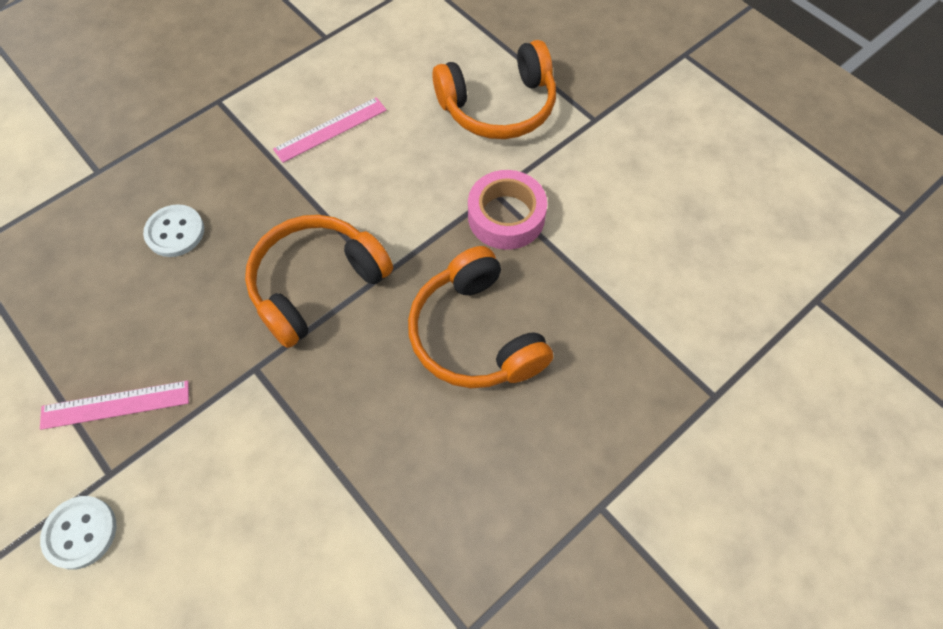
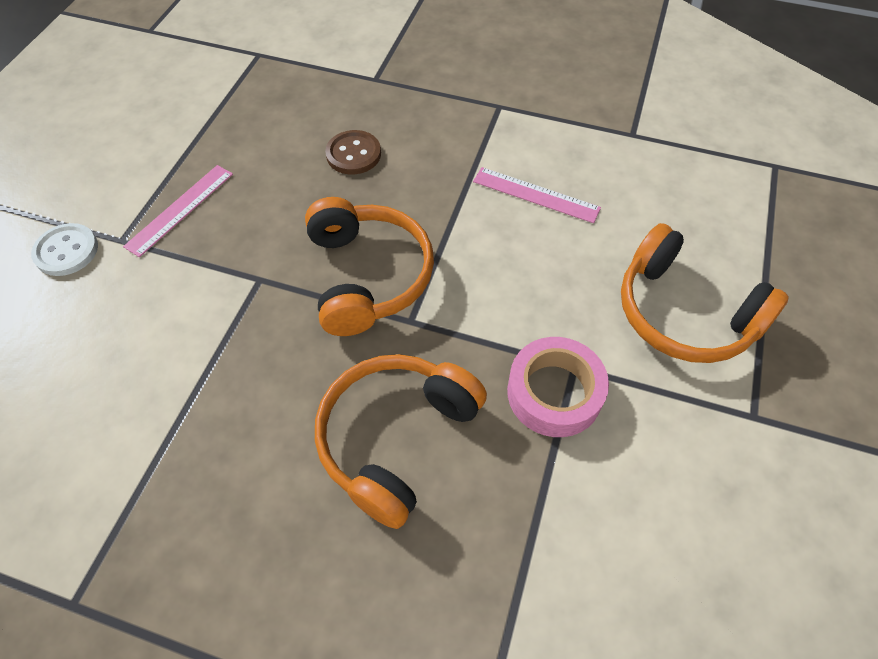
camera: 60 degrees right, 5 degrees down
(115, 405) = (180, 209): pink ruler -> pink ruler turned 75 degrees clockwise
(175, 232) = (353, 154): white button -> brown button
(316, 284) = (367, 276): orange headphones -> orange headphones turned 60 degrees clockwise

